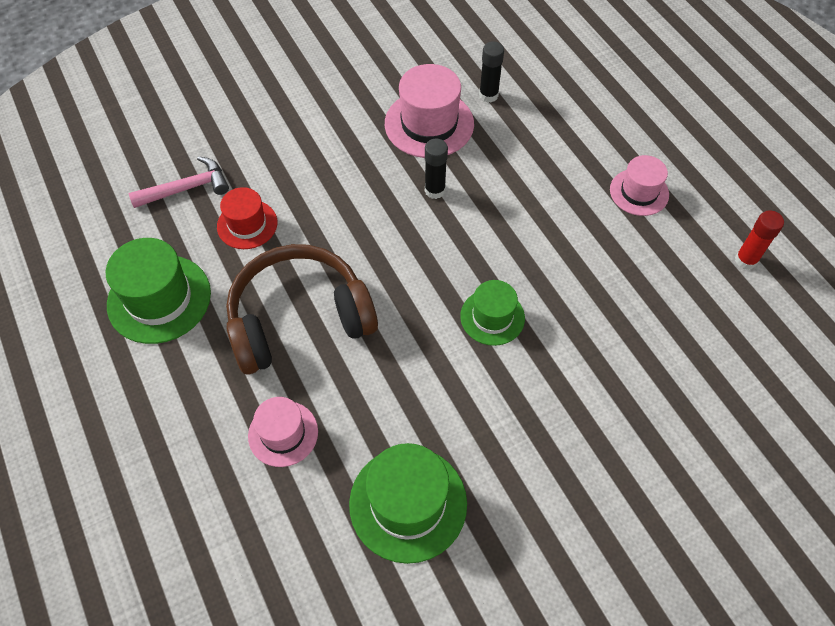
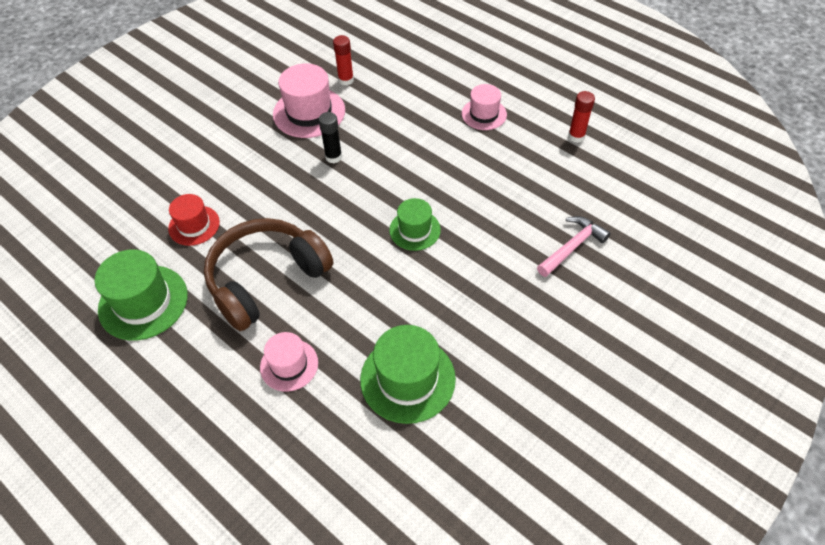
camera: 20 degrees left, 5 degrees down
(187, 188) = (131, 214): pink hammer -> pink hammer (572, 247)
(488, 95) = (346, 80): black glue stick -> red glue stick

